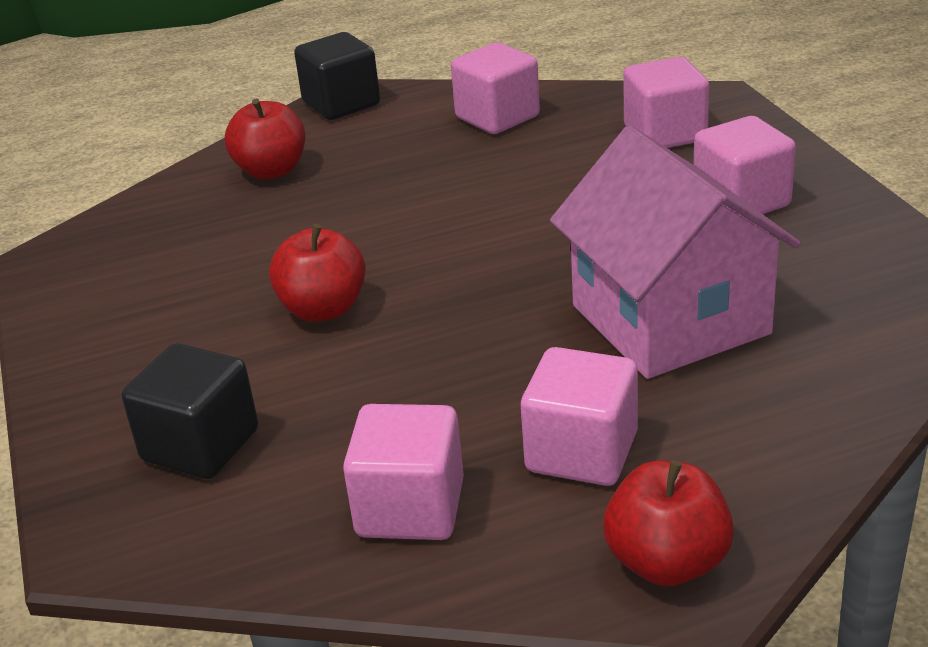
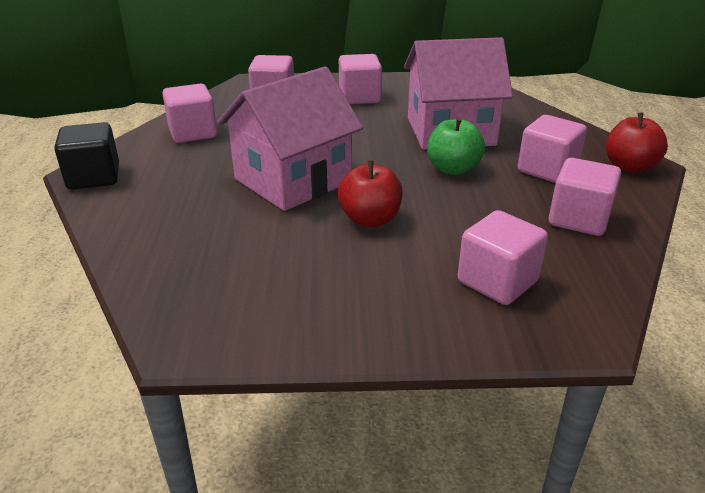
camera: 75 degrees left, 0 degrees up
(200, 445) = (497, 281): black cube -> pink cube
(271, 171) = (161, 216): red apple -> none
(403, 225) = (293, 180): none -> pink house
(521, 349) = (453, 169): none -> green apple

